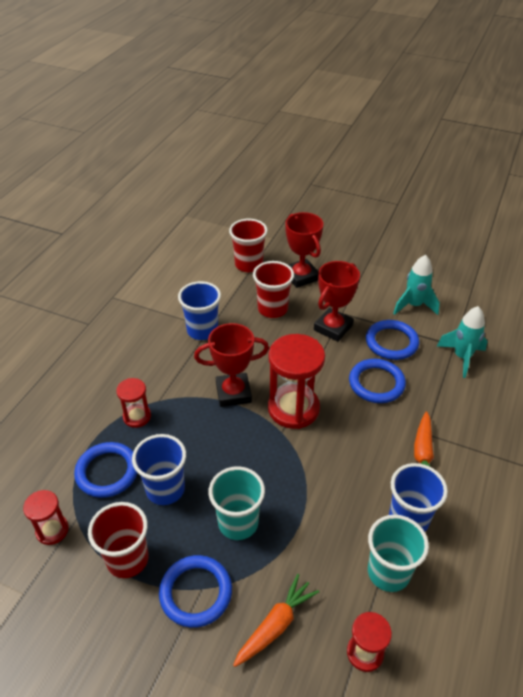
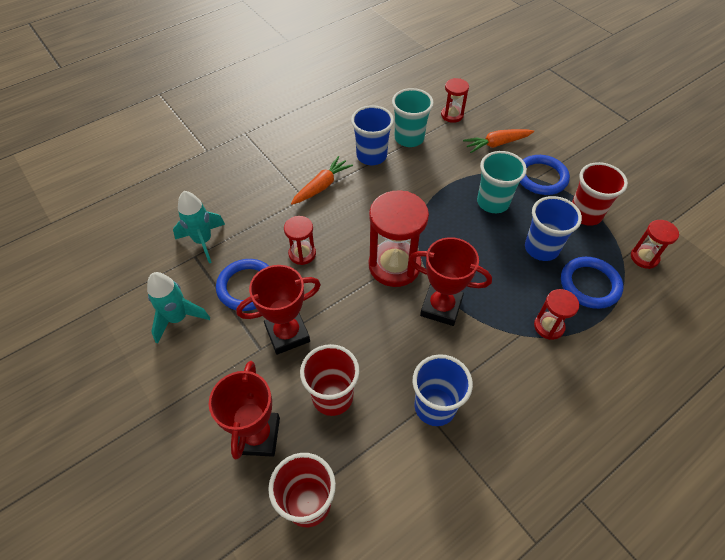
camera: 150 degrees left, 10 degrees up
(376, 383) = (302, 254): blue ring -> red hourglass

